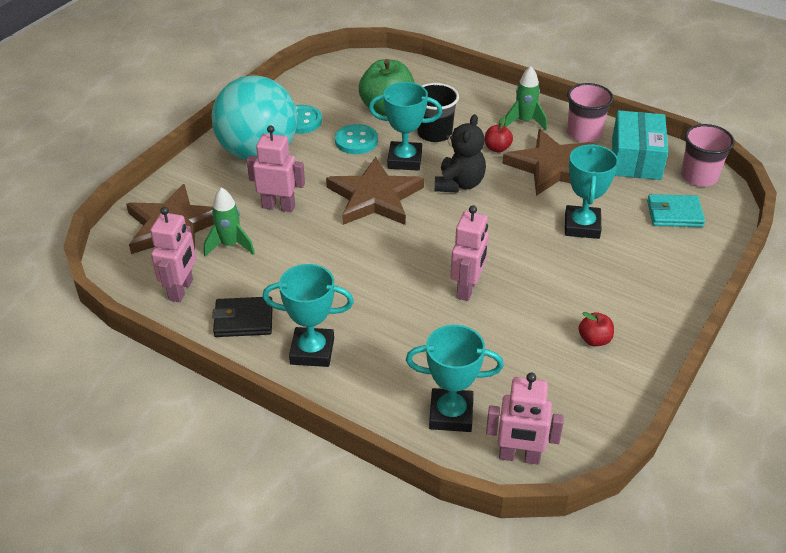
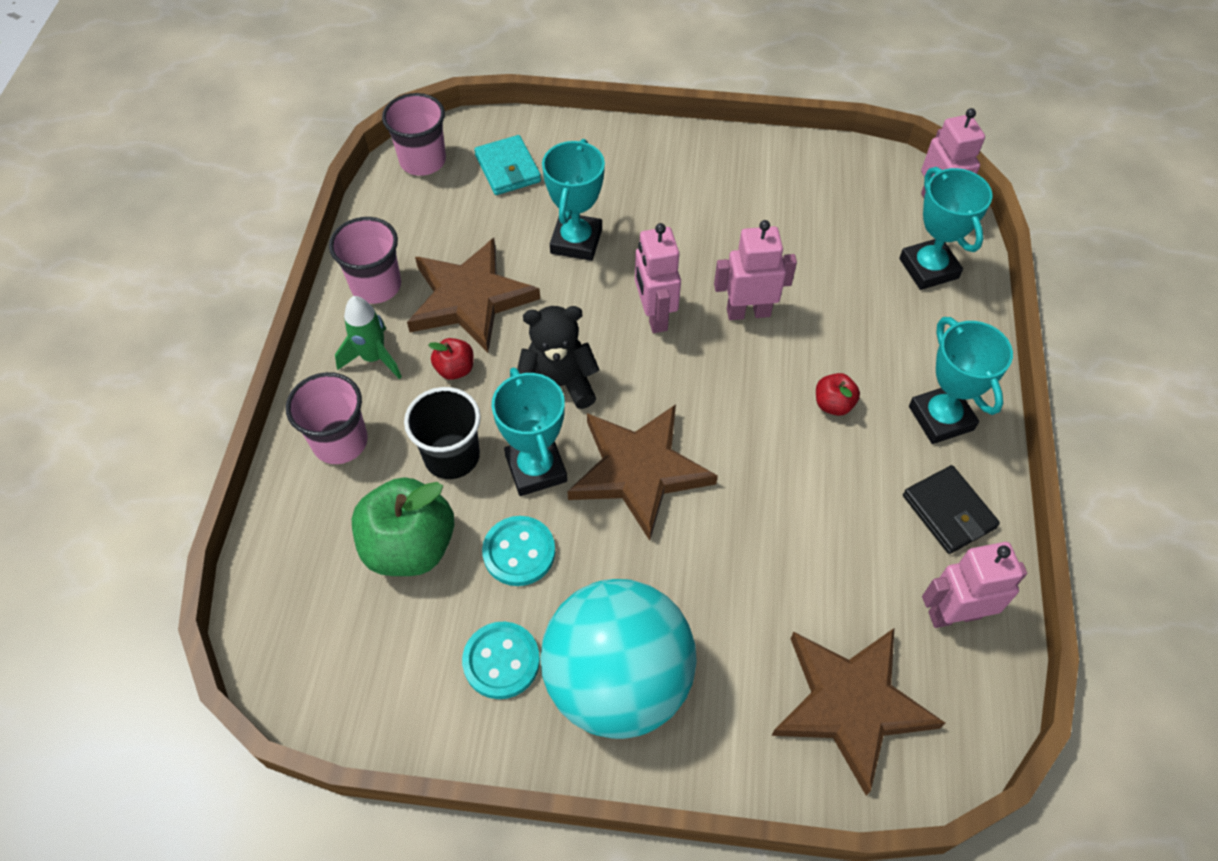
camera: 115 degrees left, 15 degrees up
(230, 245) = (839, 602): green rocket -> none
(278, 206) = (725, 582): pink robot -> pink robot (654, 316)
(470, 100) = (340, 441): none -> pink cup
(582, 226) = (576, 241): turquoise trophy -> turquoise trophy turned 60 degrees counterclockwise
(594, 340) = (752, 189): red apple -> red apple (833, 404)
(636, 158) = (411, 222): turquoise box -> none

